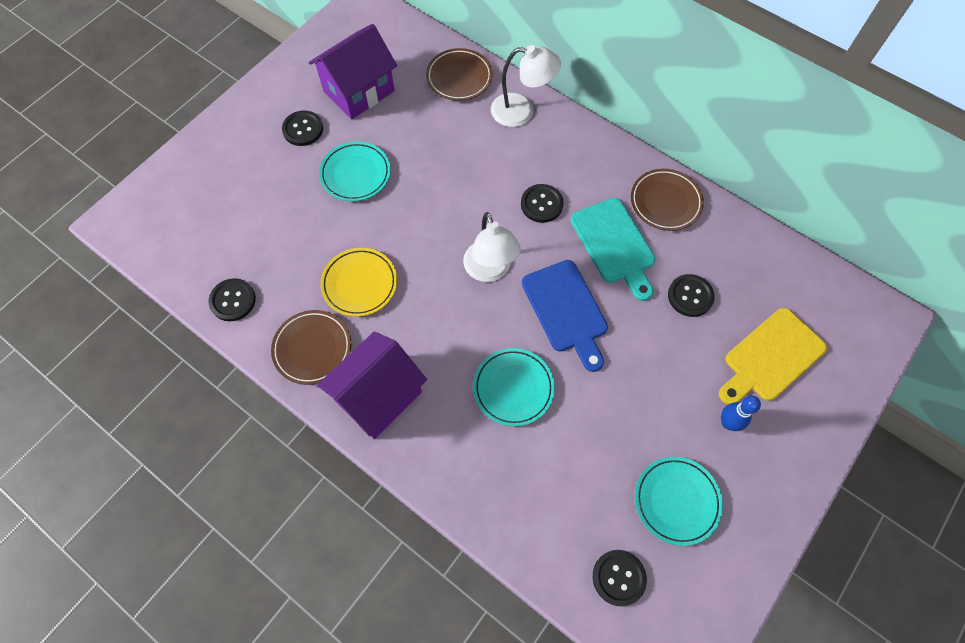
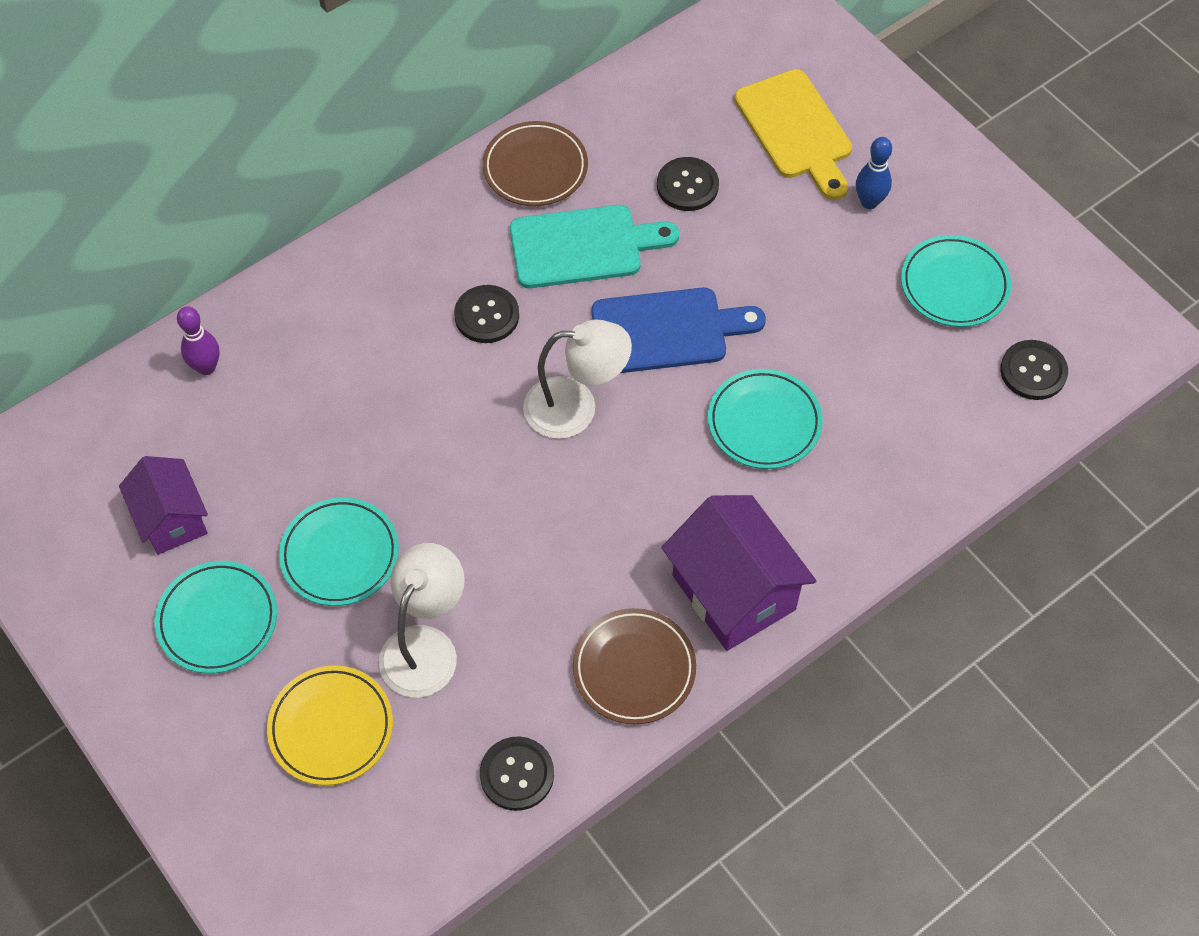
camera: 75 degrees left, 5 degrees down
(303, 129) = (217, 620): black button -> turquoise plate
(359, 91) = (172, 519): purple house -> purple house, size x0.64
(359, 284) = (544, 584): yellow plate -> yellow plate (331, 727)
(459, 77) = (206, 367): brown plate -> purple bowling pin
(522, 111) = (309, 298): white lamp -> white lamp (426, 646)

